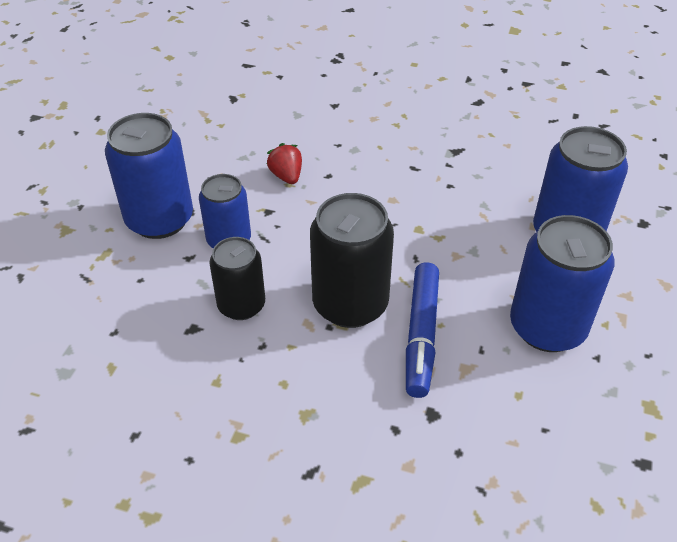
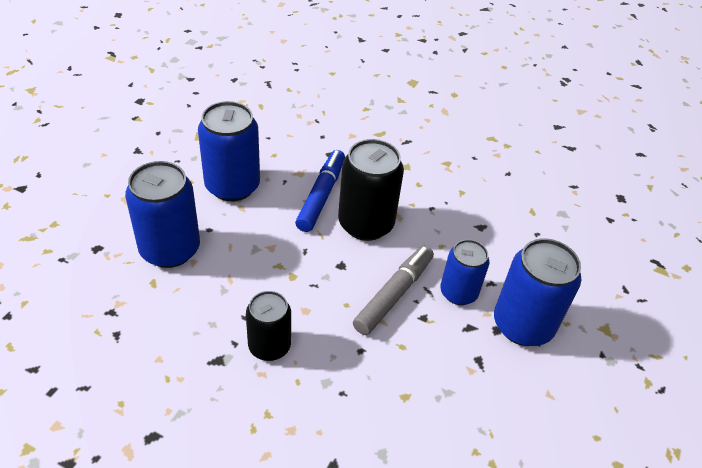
camera: 175 degrees left, 0 degrees up
(241, 305) = (446, 236): black can -> black can (269, 346)
(286, 176) = (403, 356): red strawberry -> none
(303, 227) = (393, 295): none -> grey marker

